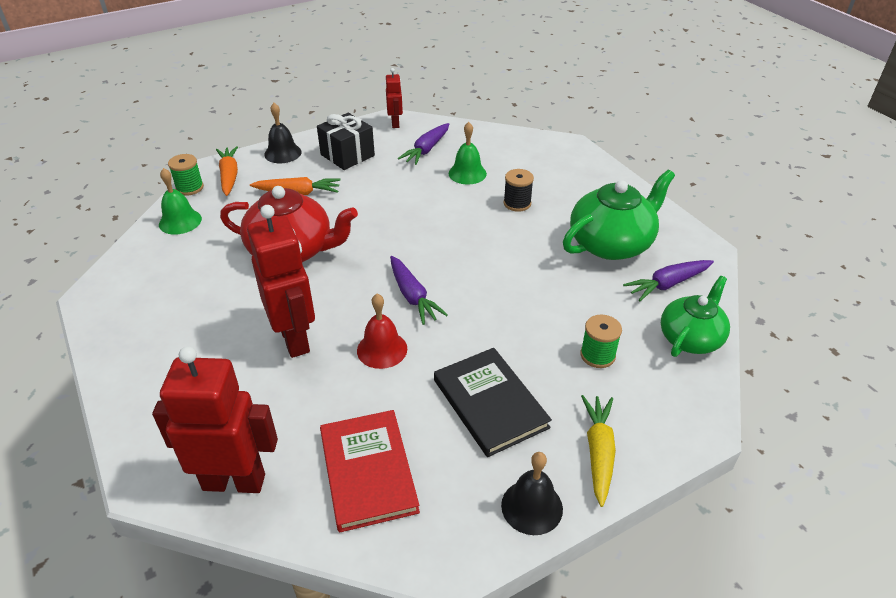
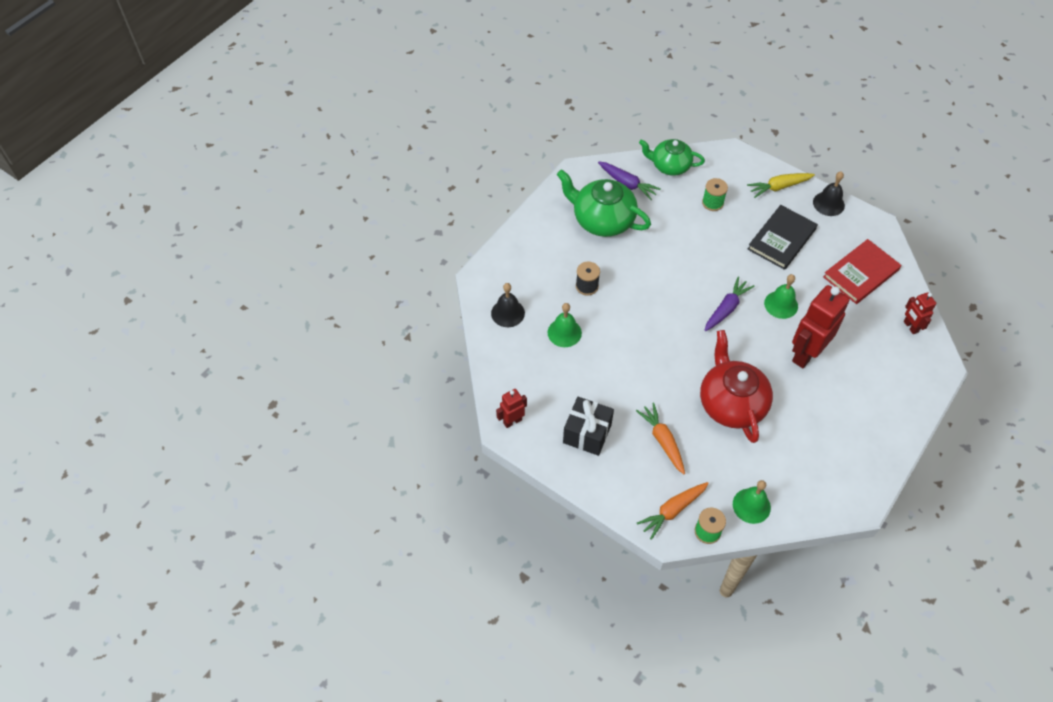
camera: 115 degrees left, 15 degrees up
(234, 481) = (910, 327): red robot -> red robot, size x0.52
(283, 153) = (613, 489): black bell -> black bell (508, 313)
(382, 349) = (781, 304): red bell -> green bell
(426, 149) = (544, 376): purple carrot -> none

